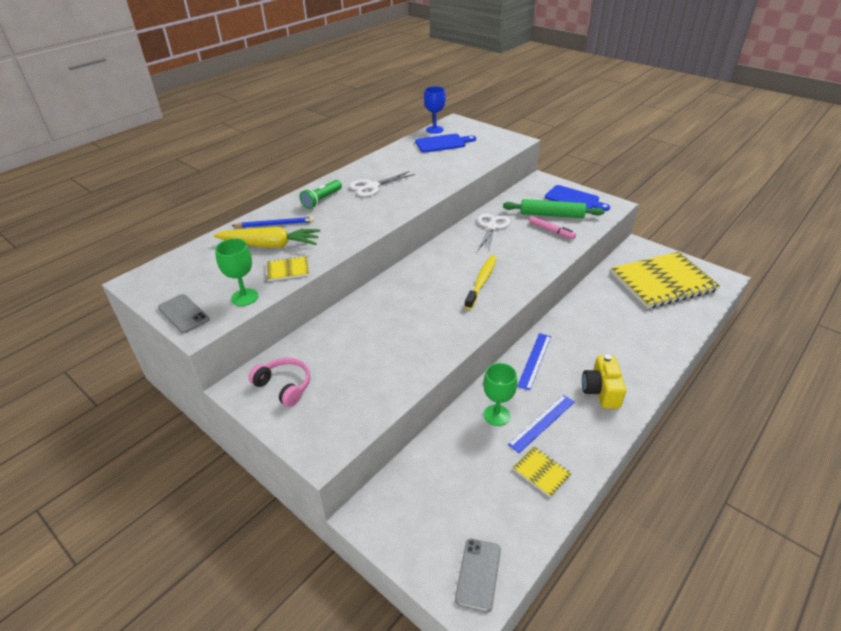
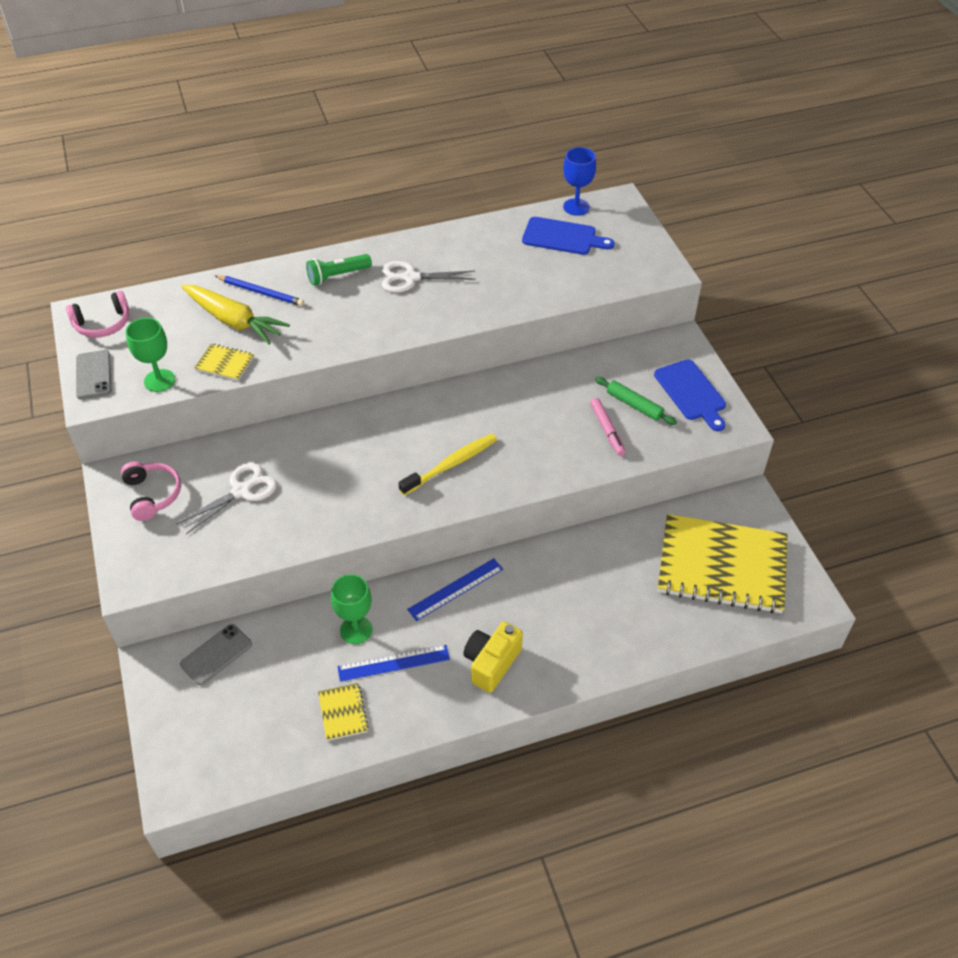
camera: 30 degrees right, 10 degrees up
(162, 281) = (103, 324): none -> pink headphones
(478, 574) = (201, 769): grey phone -> grey phone (216, 654)
(492, 227) = (539, 391): white scissors -> white scissors (241, 491)
(552, 215) = (634, 405): green rolling pin -> green rolling pin, size x0.66

